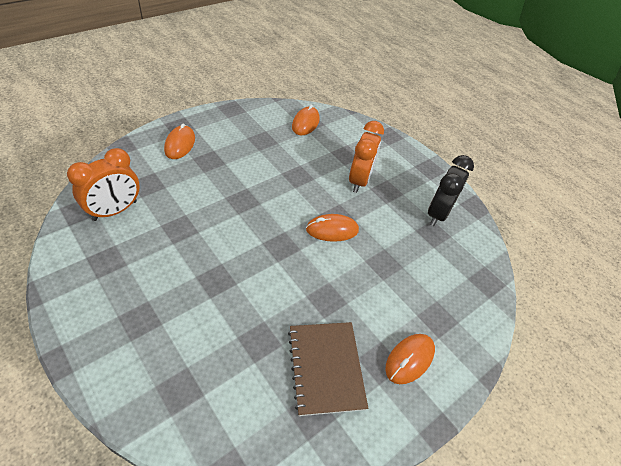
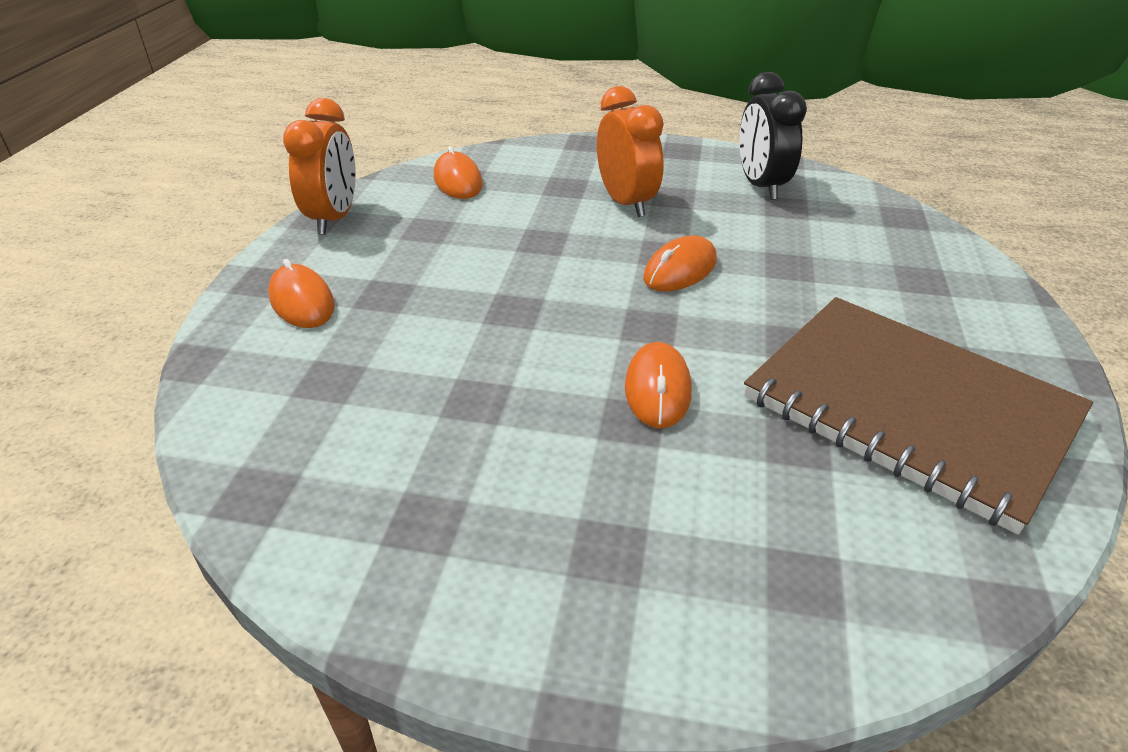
camera: 35 degrees left, 10 degrees down
(115, 211) = (328, 448): orange clock -> orange clock (334, 218)
(326, 368) = (909, 408): brown notebook -> brown notebook, size x1.67
(409, 359) = (963, 334): orange mouse -> orange mouse (658, 389)

